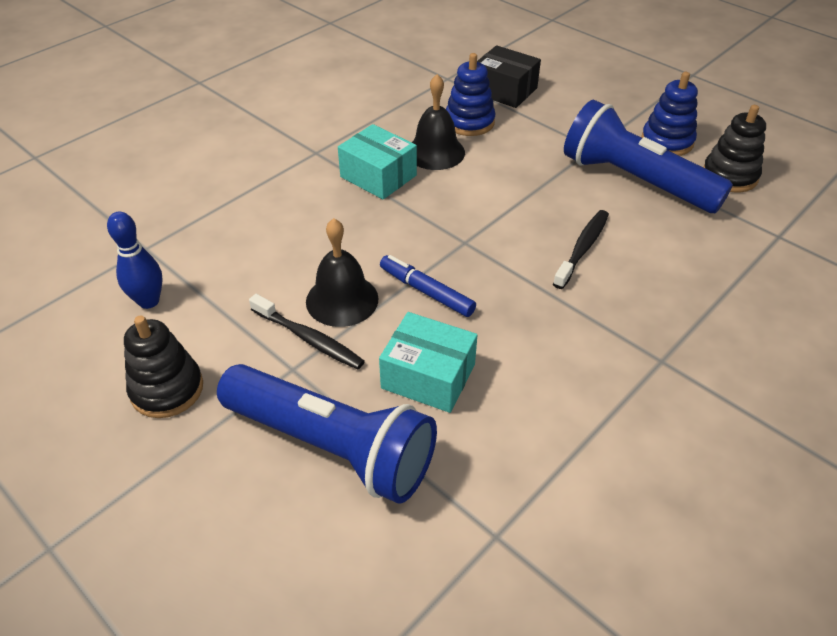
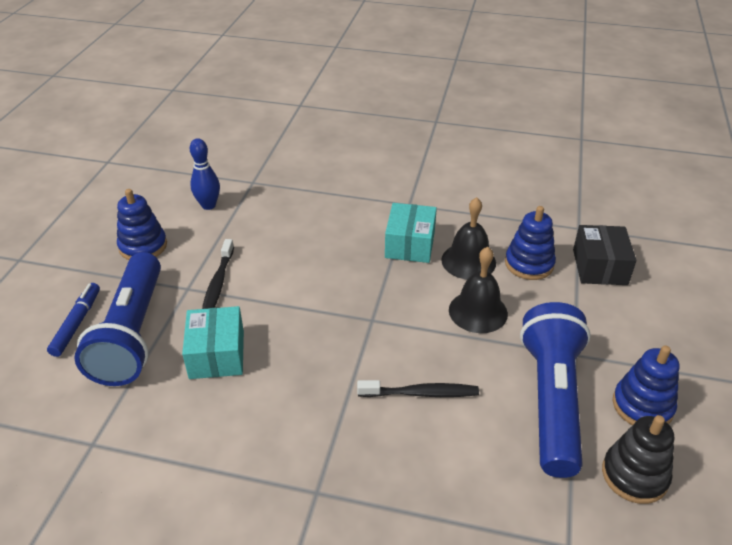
camera: 60 degrees right, 5 degrees down
(167, 389) = (143, 246): black stacking toy -> blue stacking toy
(342, 300) = (264, 283): black bell -> black bell (478, 311)
(426, 291) = (301, 320): blue marker -> blue marker (76, 323)

